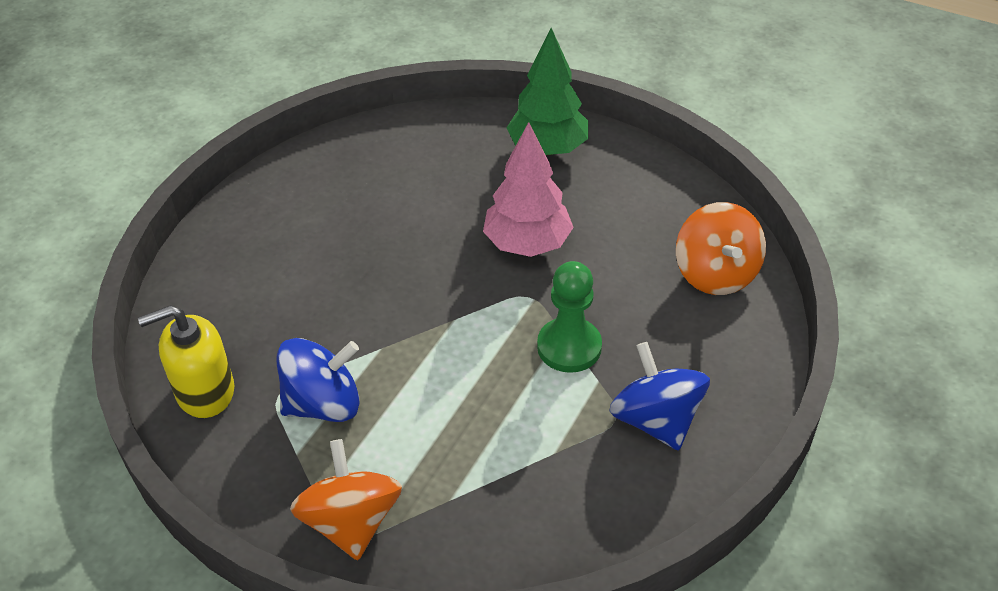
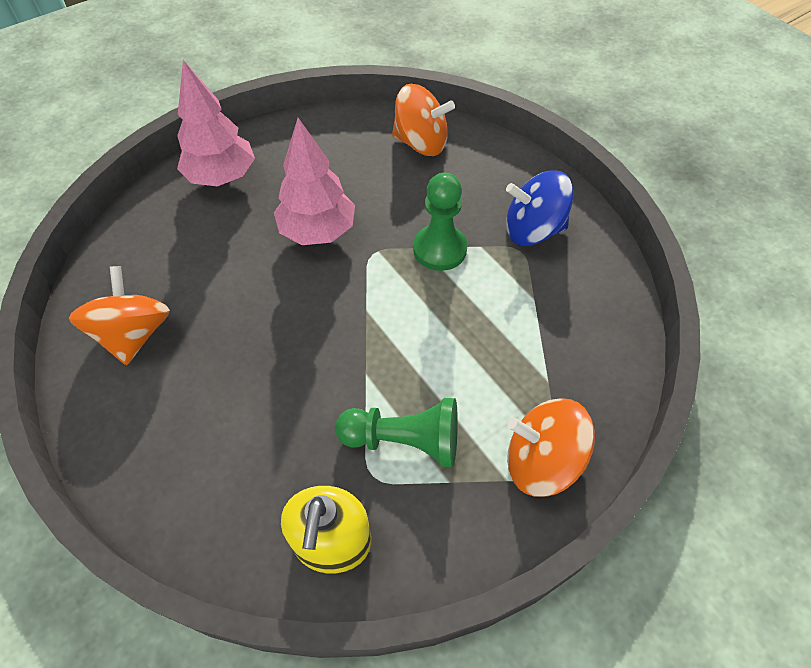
camera: 65 degrees left, 10 degrees up
(323, 404) = (404, 440): blue spinning top -> green pawn
(338, 180) = (134, 334): none -> orange spinning top
(548, 149) = (222, 177): green tree -> pink tree

